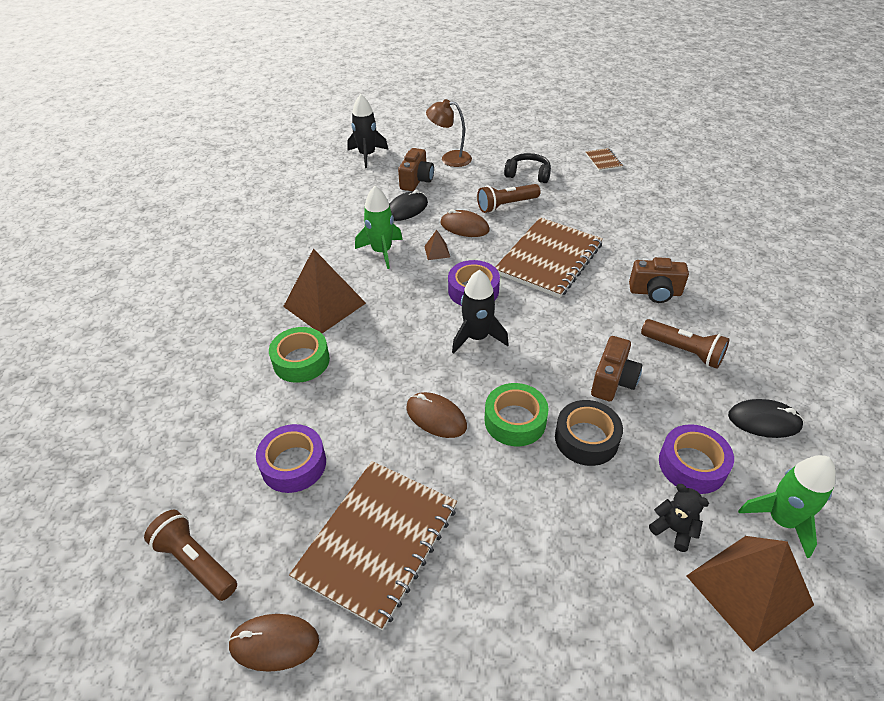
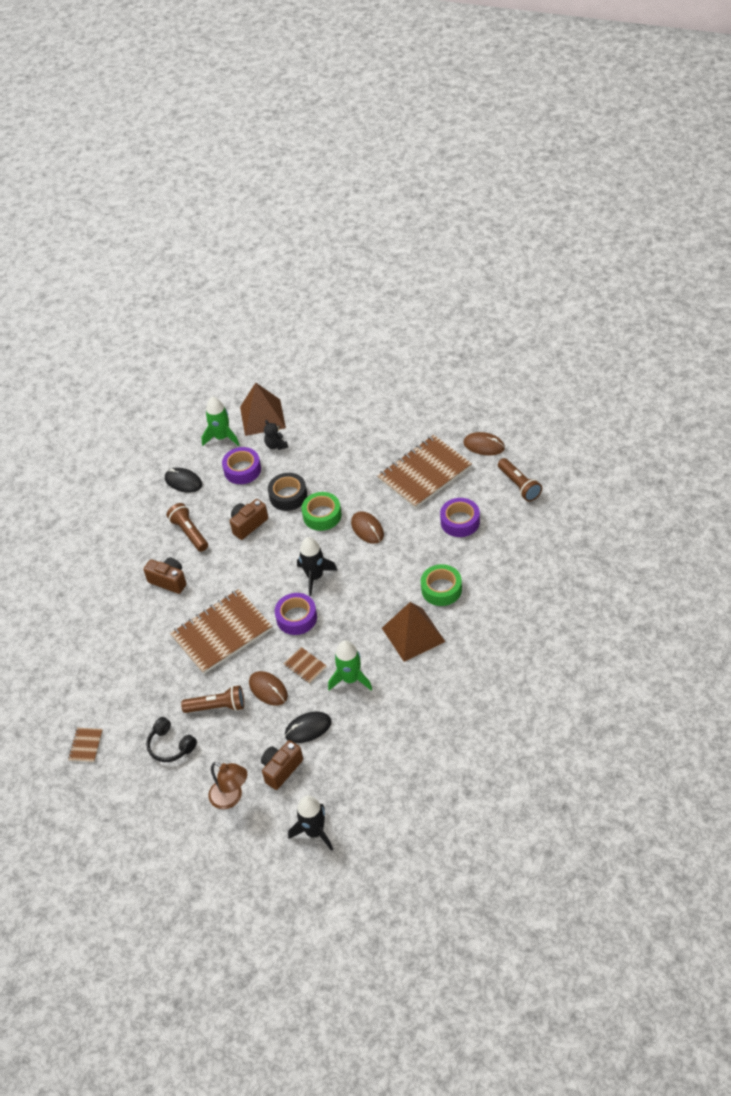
camera: 155 degrees left, 5 degrees up
(437, 251) = (305, 666): brown pyramid -> brown notebook

